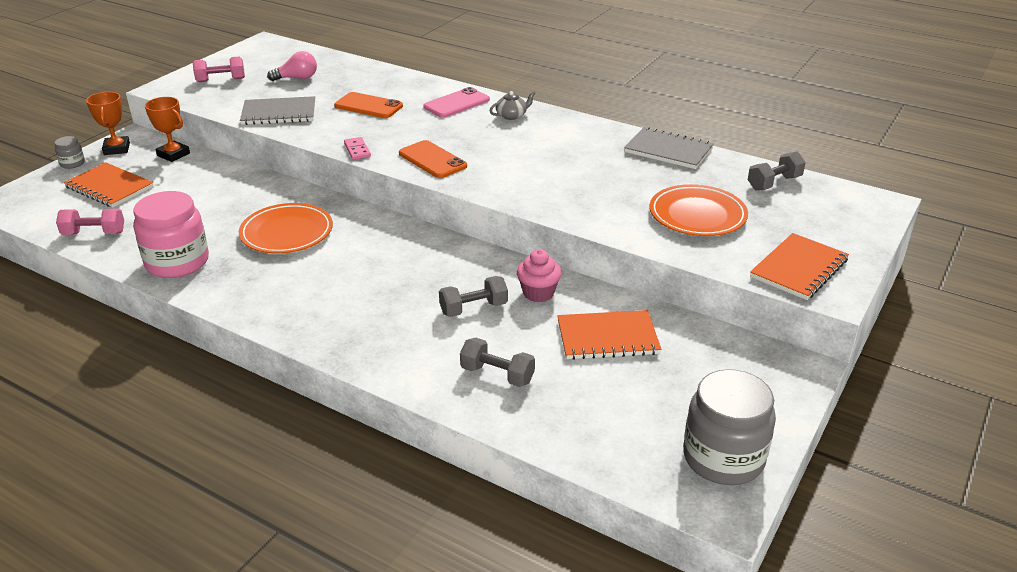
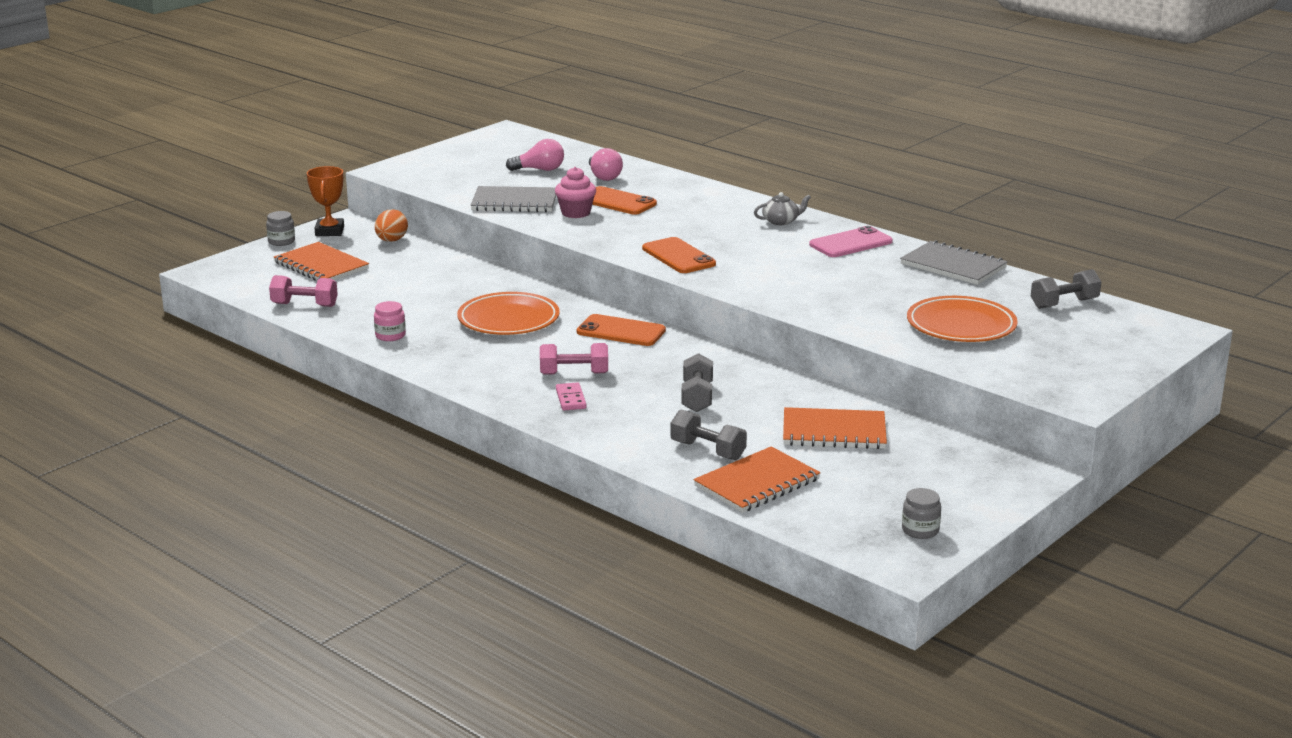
camera: 10 degrees right, 10 degrees down
(173, 154) = (391, 241): orange trophy -> orange egg
(177, 262) = (390, 336): pink jar -> pink jar, size x0.45
(221, 80) = (452, 166): pink dumbbell -> pink dumbbell (574, 373)
(353, 81) = (604, 176): none -> pink light bulb
(357, 150) = (596, 242): pink domino -> pink domino (570, 399)
(390, 237) = (621, 331): none -> orange phone
(456, 103) = (719, 205): pink phone -> pink phone (850, 243)
(473, 308) = (697, 397): grey dumbbell -> grey dumbbell turned 75 degrees counterclockwise
(538, 293) = (770, 390): pink cupcake -> pink cupcake (576, 213)
(723, 458) = (920, 530): grey jar -> grey jar, size x0.45
(799, 269) = (1054, 378): orange notebook -> orange notebook (757, 483)

